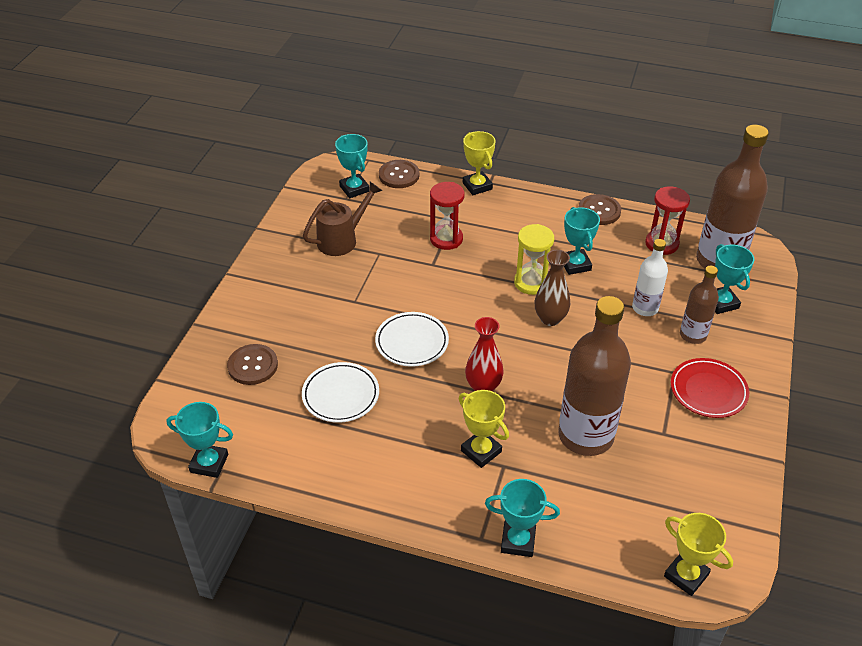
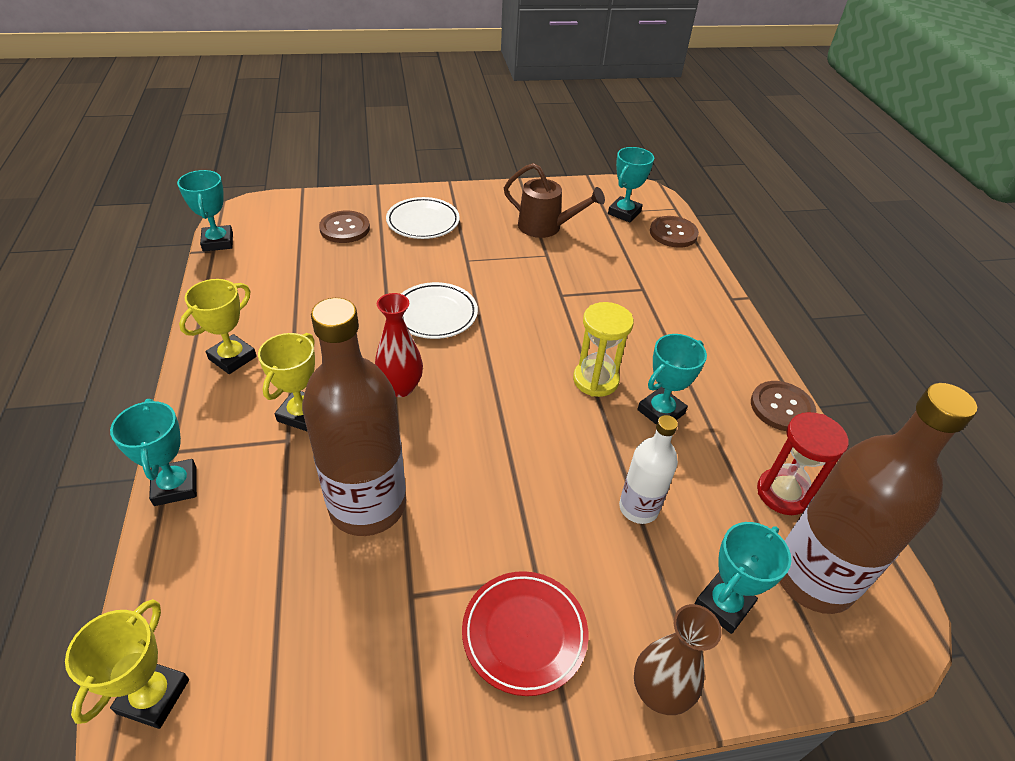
camera: 60 degrees right, 0 degrees up
(341, 395) = (335, 290): white plate -> white plate (423, 222)
(446, 239) = (608, 293): red hourglass -> none
(477, 186) = (715, 291): yellow trophy -> yellow trophy (232, 358)
(550, 319) = (547, 414): brown vase -> brown vase (659, 692)
(693, 335) = (627, 582): brown bottle -> none

